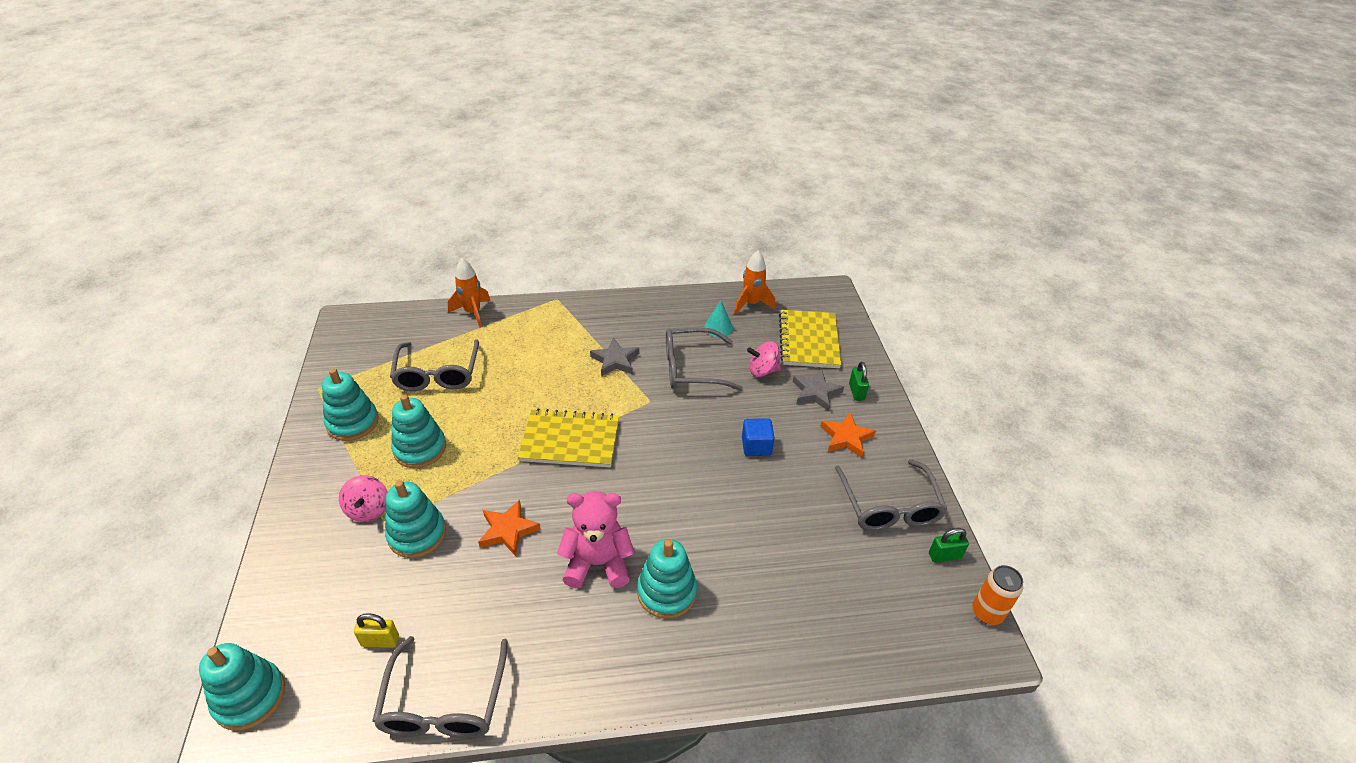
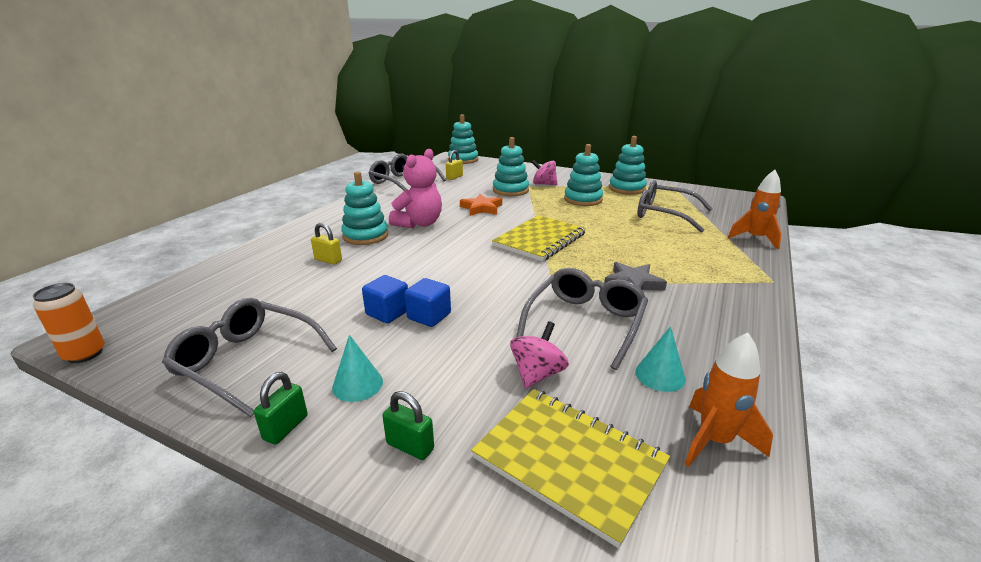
camera: 125 degrees right, 15 degrees down
(741, 579) = (328, 260): none -> yellow padlock
(774, 472) = (387, 313): none -> blue cube
(816, 392) = (453, 401): grey star -> none
(846, 438) = (357, 384): orange star -> turquoise cone
(944, 556) = (154, 364): green padlock -> green padlock (286, 427)

